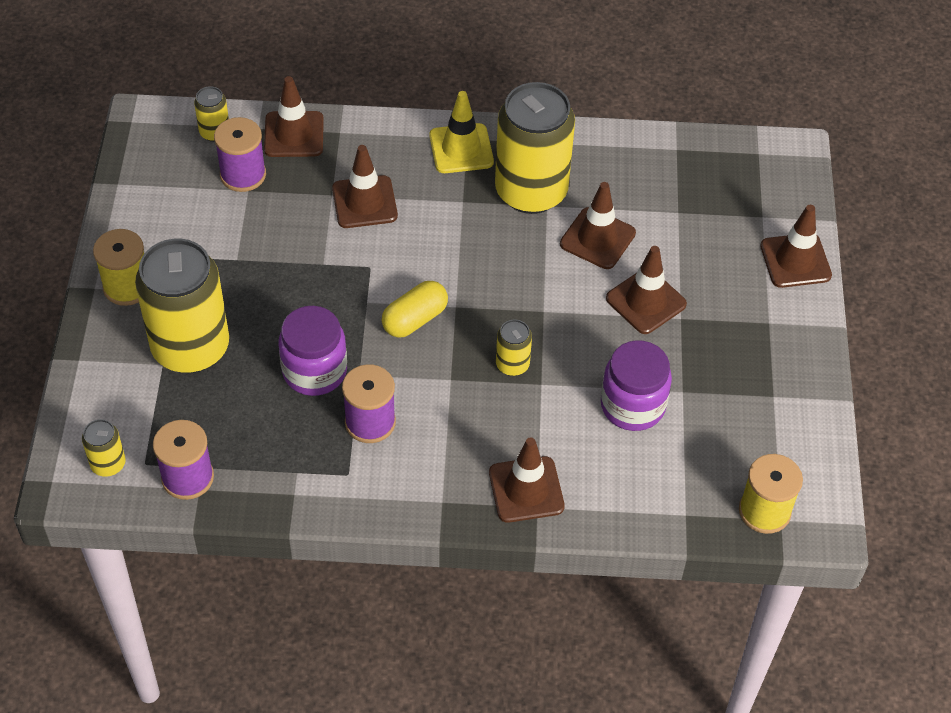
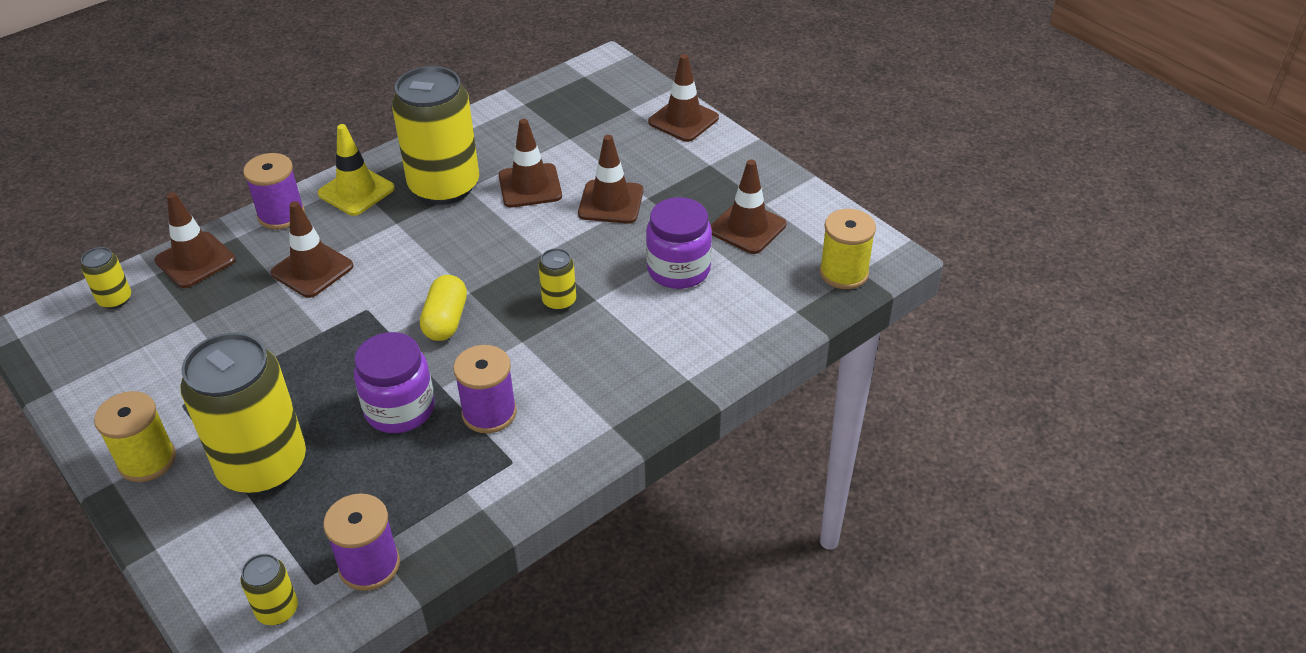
camera: 40 degrees left, 10 degrees down
(243, 175) = (176, 313): purple spool -> purple spool (281, 215)
(526, 489) = (666, 373): brown traffic cone -> brown traffic cone (747, 228)

